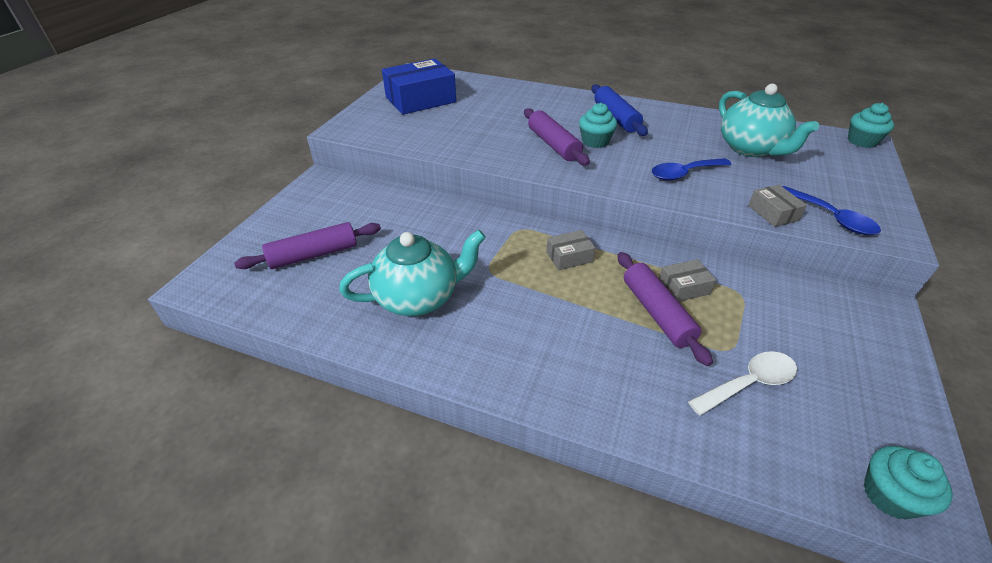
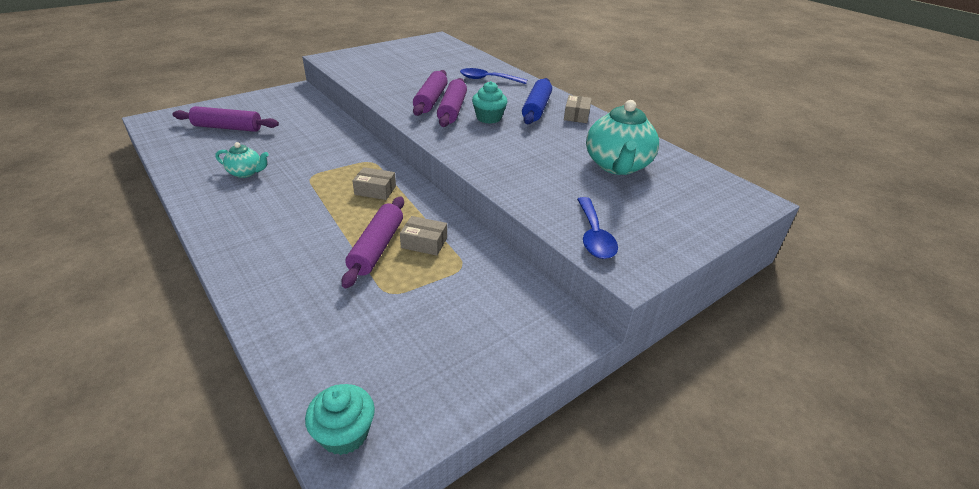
camera: 30 degrees right, 5 degrees down
(418, 297) = (246, 173): turquoise teapot -> turquoise teapot, size x0.52
(420, 99) = (409, 55): blue box -> none
(519, 141) = (431, 100): none -> purple rolling pin
(684, 173) = (521, 161): blue spoon -> blue spoon (488, 79)
(748, 383) = (366, 318): white spoon -> none
(773, 213) = (545, 212): grey box -> grey box (576, 115)
(862, 141) = (751, 199): turquoise cupcake -> none

